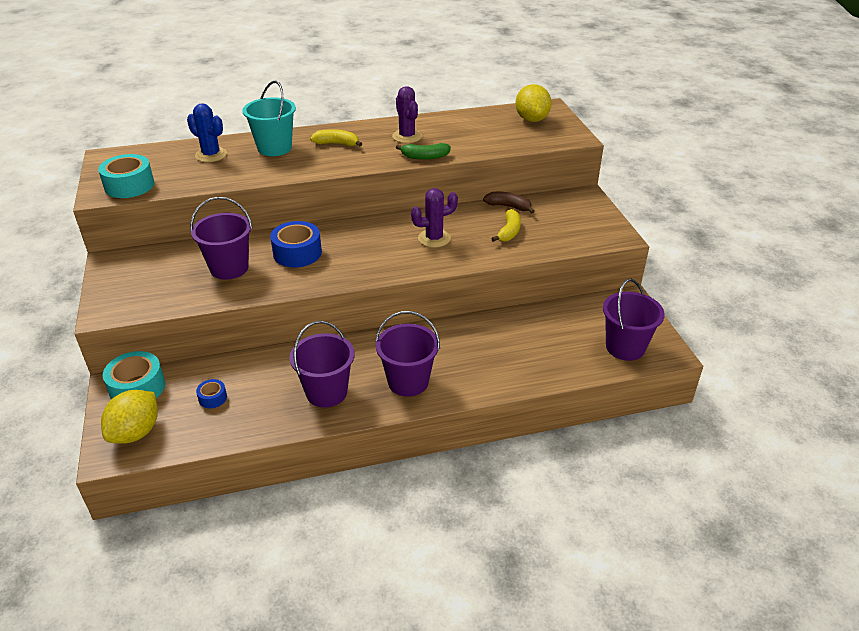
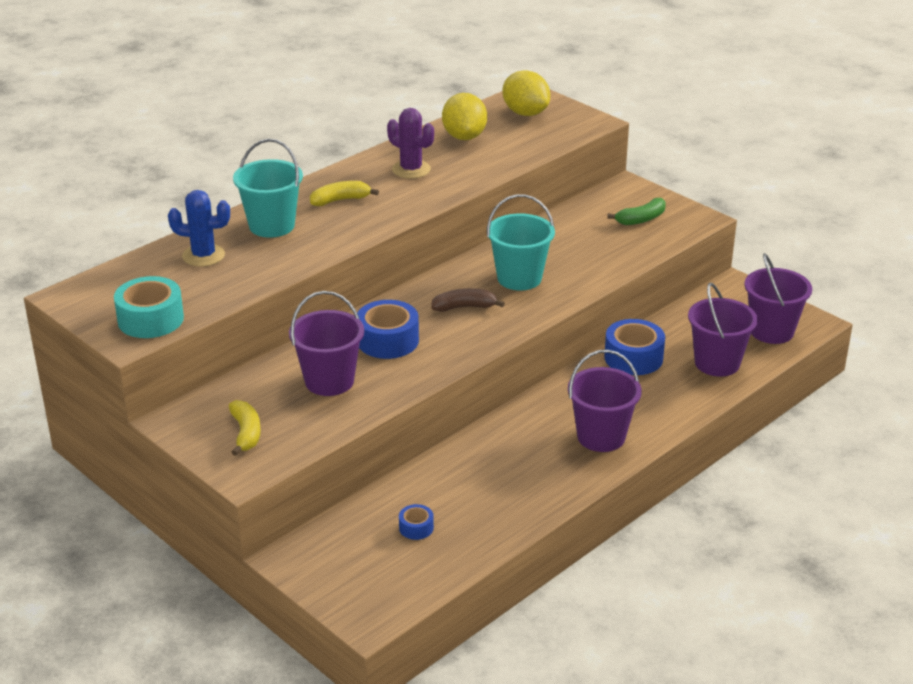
camera: 30 degrees left, 5 degrees down
(136, 432) = (372, 590): yellow lemon -> yellow lemon (464, 137)
(137, 387) = (318, 551): turquoise tape -> none
(326, 392) = (530, 477): purple bucket -> purple bucket (717, 363)
(425, 157) = (459, 187): green banana -> green banana (641, 219)
(434, 238) = (519, 278): purple cactus -> turquoise bucket
(494, 329) = (633, 358): none -> blue tape
(509, 207) = (561, 221): brown banana -> brown banana (464, 307)
(509, 232) = (589, 247): yellow banana -> yellow banana (246, 433)

